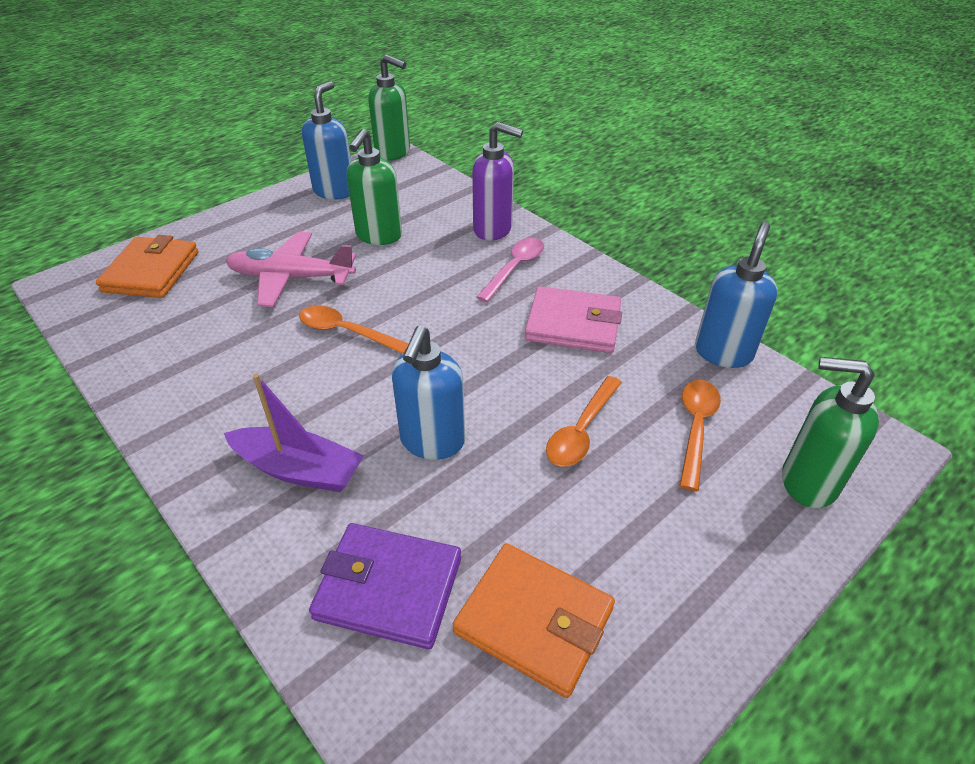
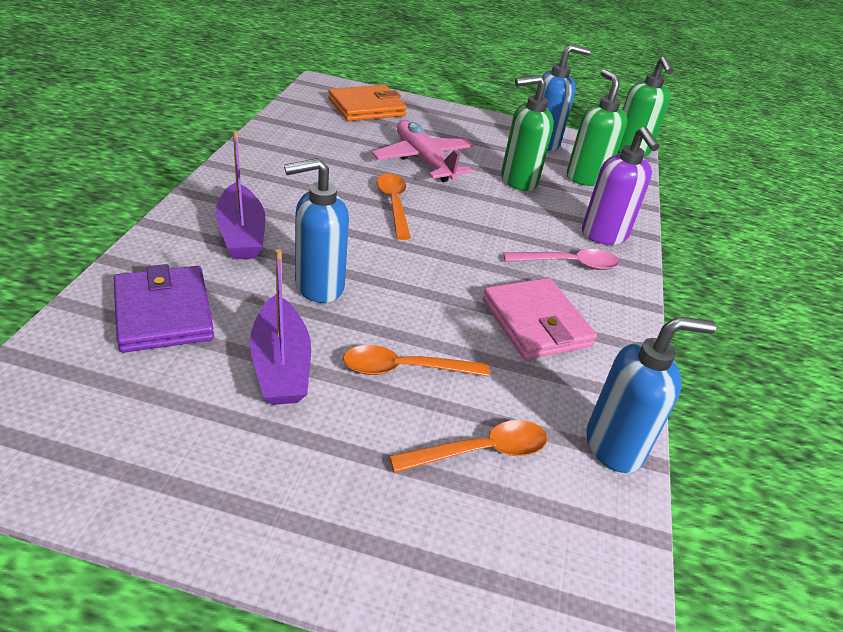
camera: 50 degrees right, 5 degrees down
(527, 516) = (281, 365): none -> purple boat
(534, 621) = (177, 402): orange wallet -> none
(807, 482) = (483, 571): green soap dispenser -> green soap dispenser (586, 178)

